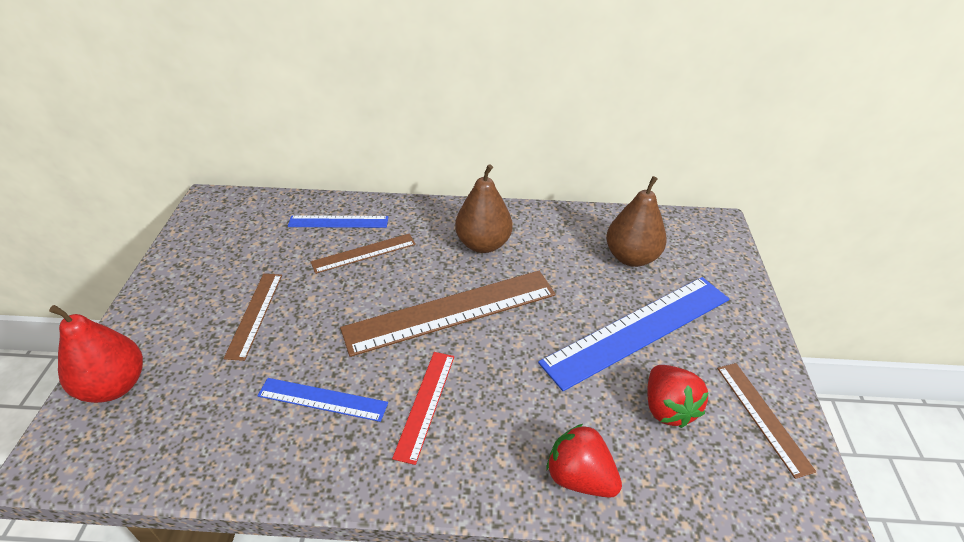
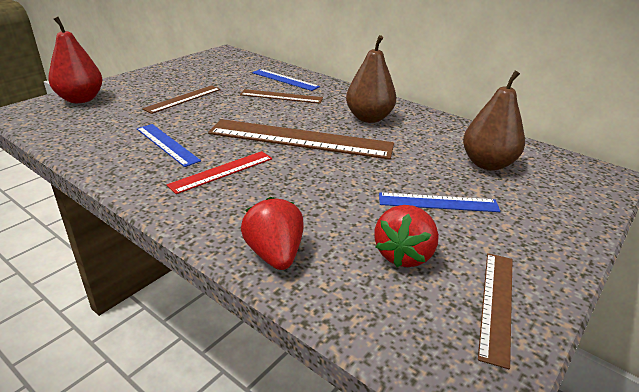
camera: 35 degrees right, 10 degrees down
(638, 330) = (438, 202): blue ruler -> blue ruler, size x0.53

